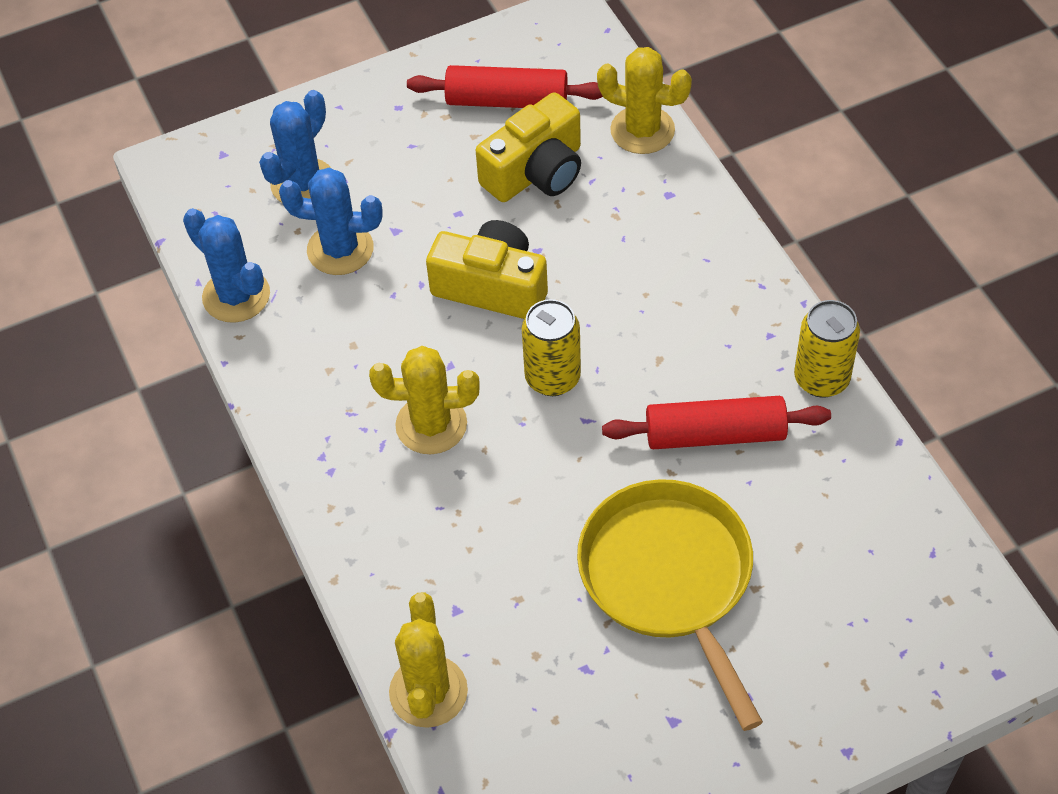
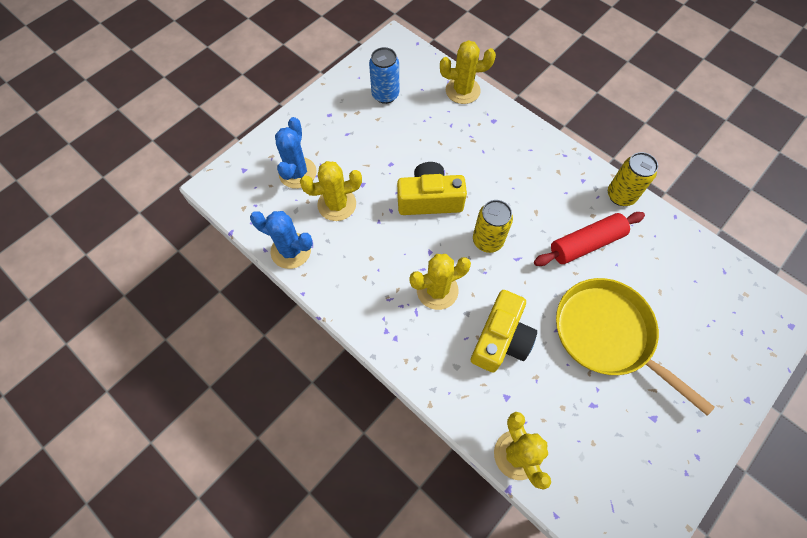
camera: 25 degrees left, 10 degrees up
(340, 249) = (337, 204): blue cactus -> yellow cactus
(507, 101) = (385, 95): red rolling pin -> blue can
(536, 172) = (420, 129): yellow camera -> yellow camera (500, 339)

